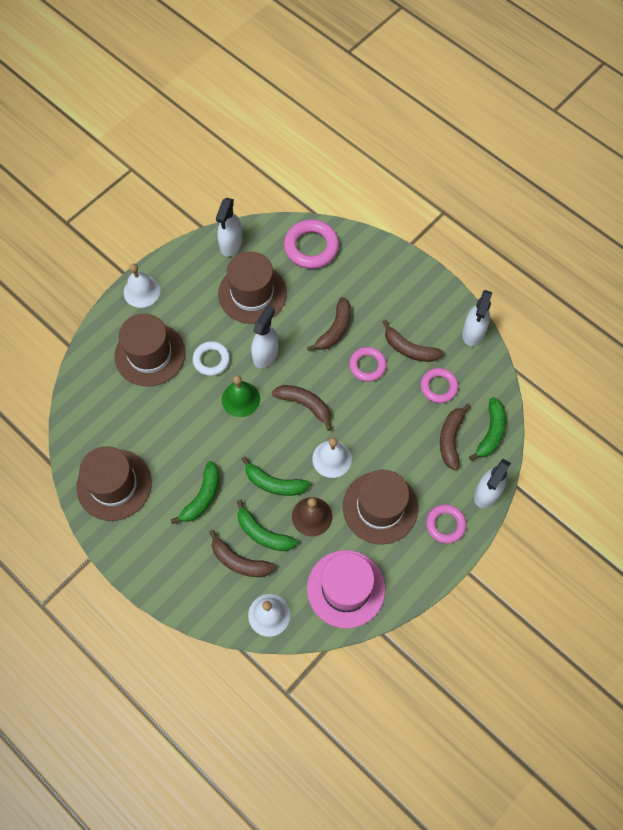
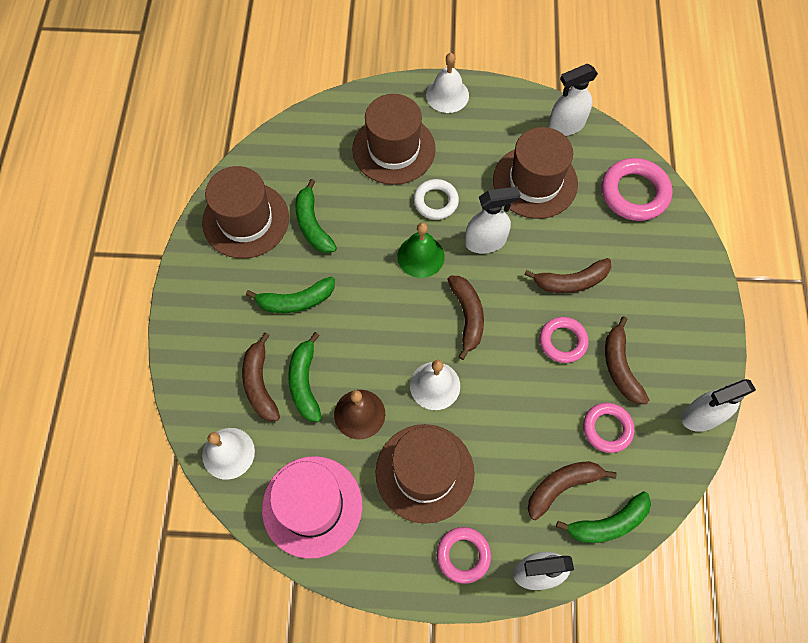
camera: 50 degrees right, 0 degrees up
(274, 483) = (363, 352): green banana -> green banana (313, 224)

